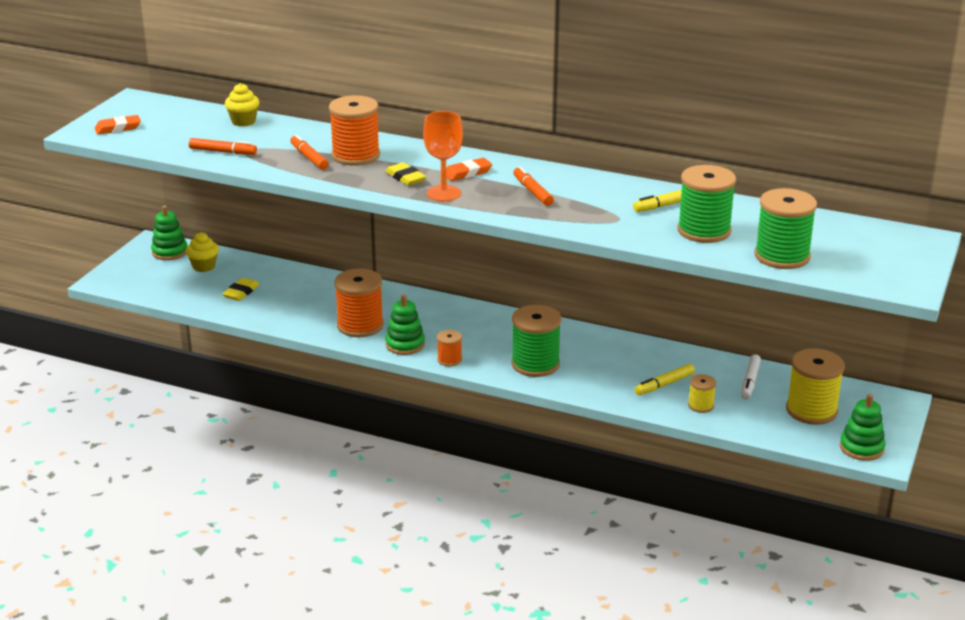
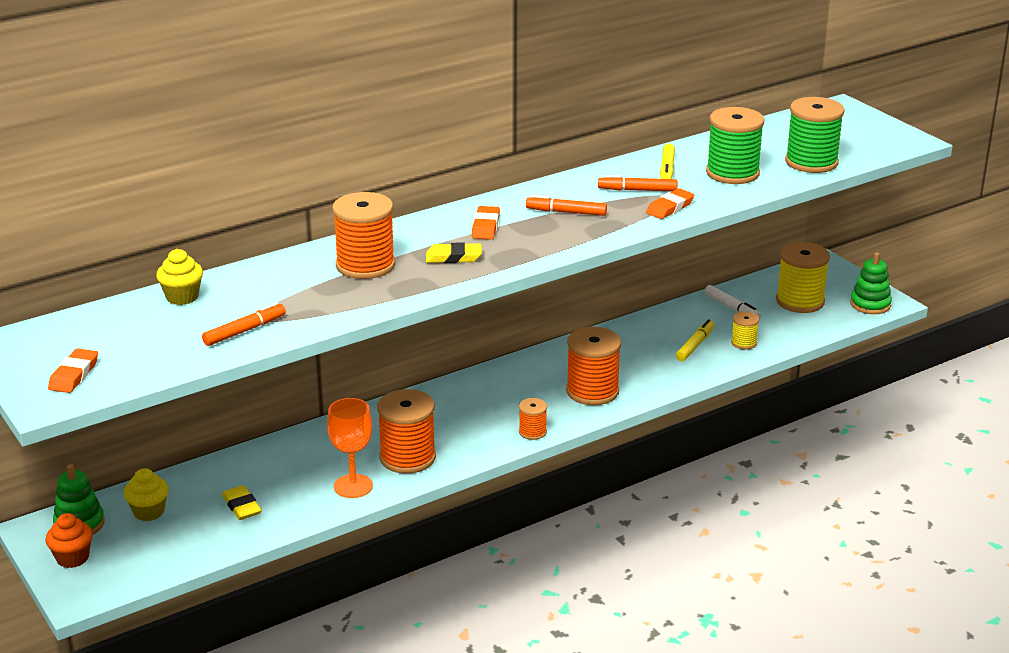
camera: 55 degrees left, 0 degrees up
(135, 264) = (72, 558): none -> orange cupcake
(309, 157) = (333, 289): orange marker -> orange marker (637, 190)
(405, 344) = (476, 445): green stacking toy -> none
(444, 193) = (514, 251): orange goblet -> orange goblet (353, 486)
(535, 364) = (592, 391): green spool -> orange spool
(599, 225) = (670, 208): none -> orange eraser
(664, 384) = (695, 345): yellow marker -> yellow marker turned 150 degrees counterclockwise

